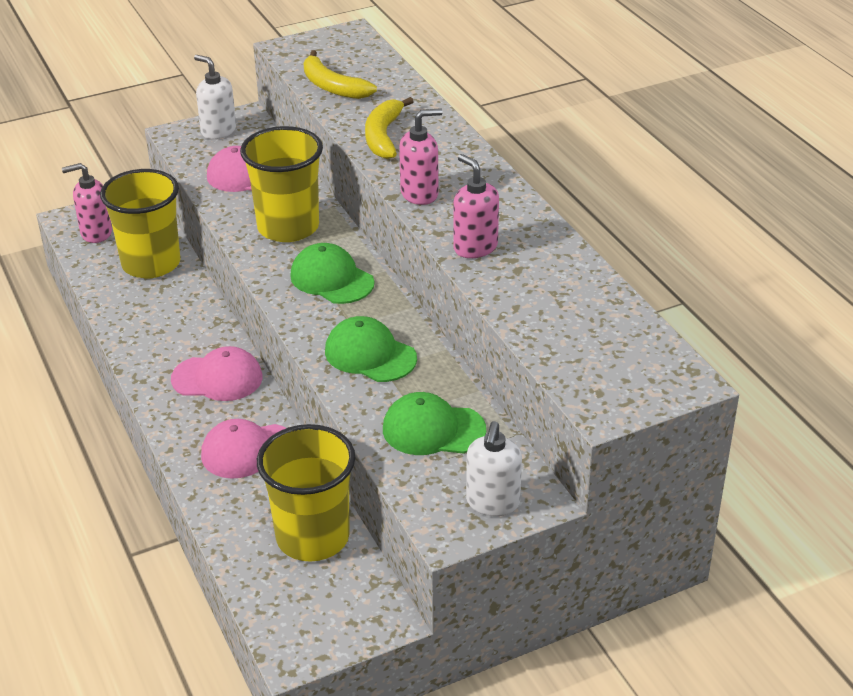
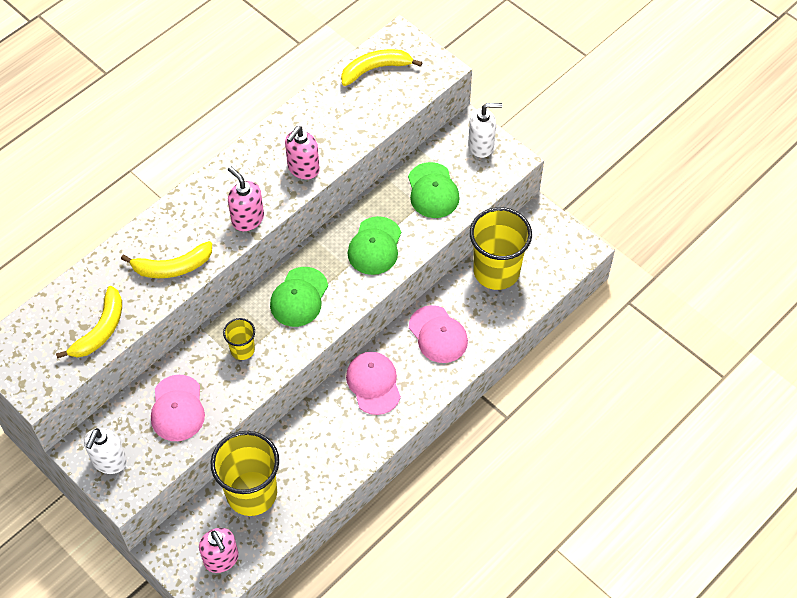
camera: 110 degrees left, 20 degrees up
(288, 227) = (242, 349): yellow cup -> yellow cup, size x0.49
(628, 344) = (375, 69): none -> yellow banana

